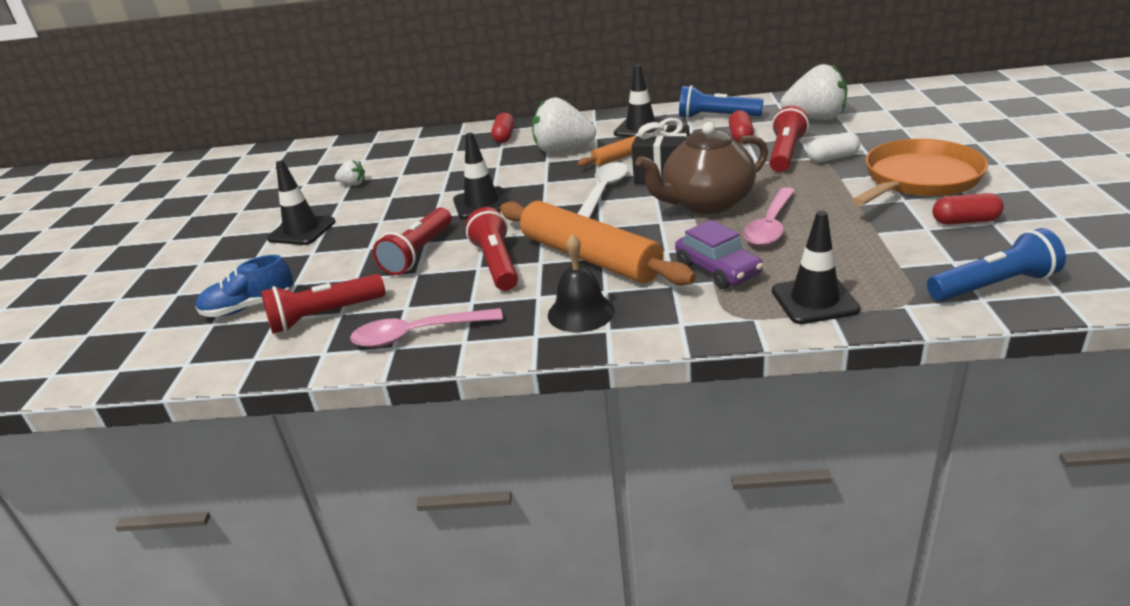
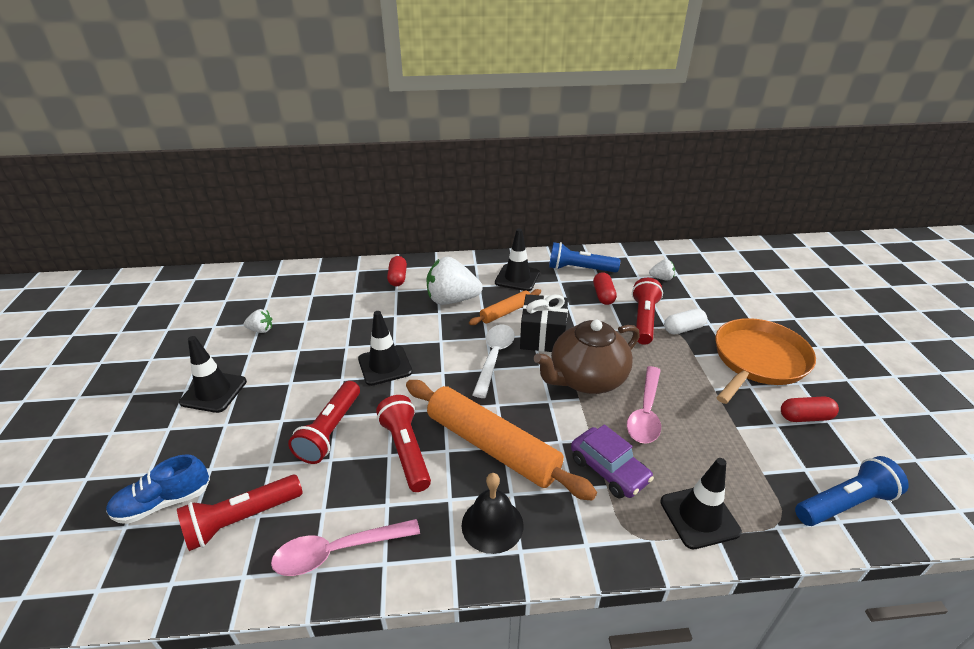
camera: 10 degrees left, 5 degrees up
(815, 118) = (661, 278): white strawberry -> white strawberry, size x0.47

